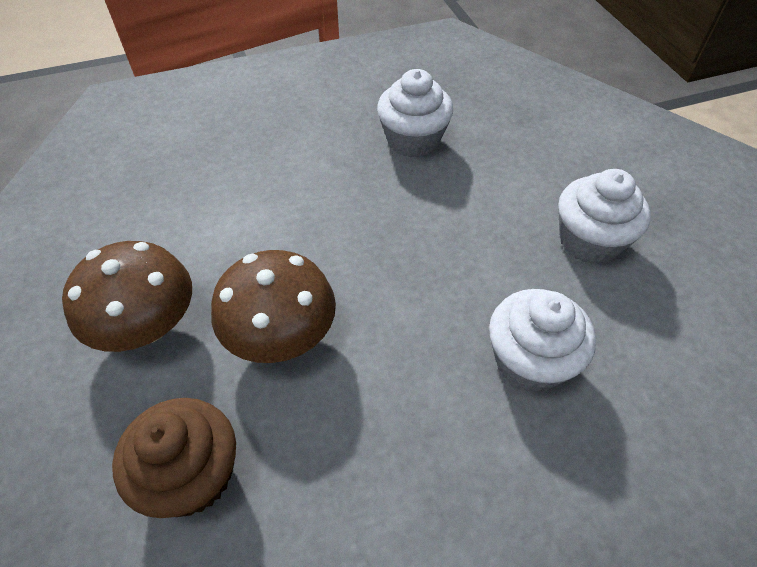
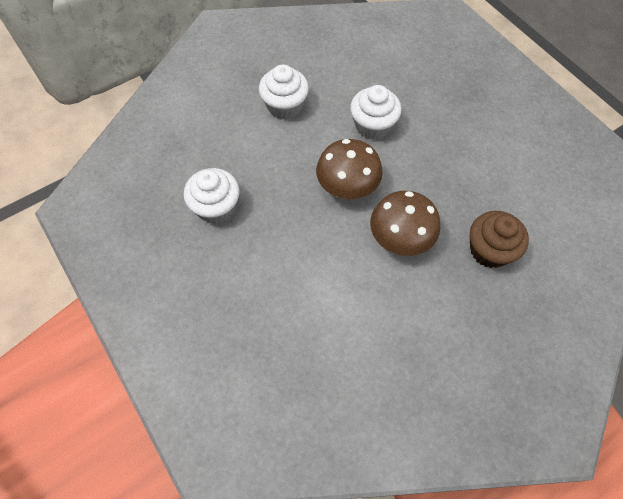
camera: 105 degrees left, 10 degrees up
(147, 326) = (422, 312): brown mushroom -> brown mushroom (347, 186)

